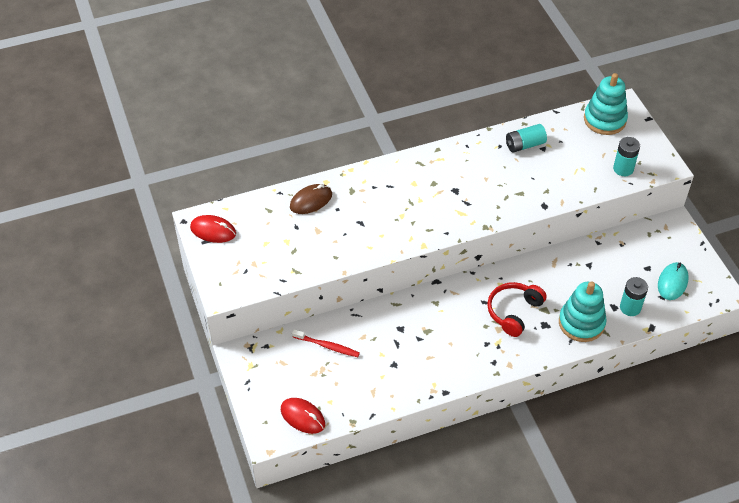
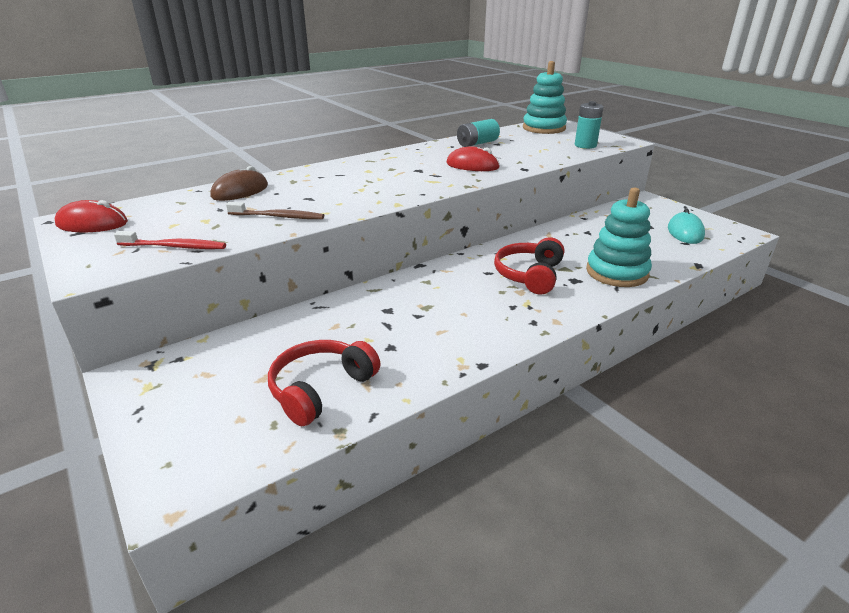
camera: 15 degrees left, 20 degrees down
(302, 417) = (243, 441): red mouse -> red mouse (472, 165)
(327, 346) = (281, 343): red toothbrush -> red toothbrush (174, 247)
(336, 247) = (278, 217): none -> brown toothbrush
(346, 389) = (320, 389): none -> red headphones
(630, 307) = (660, 254): turquoise battery -> none

